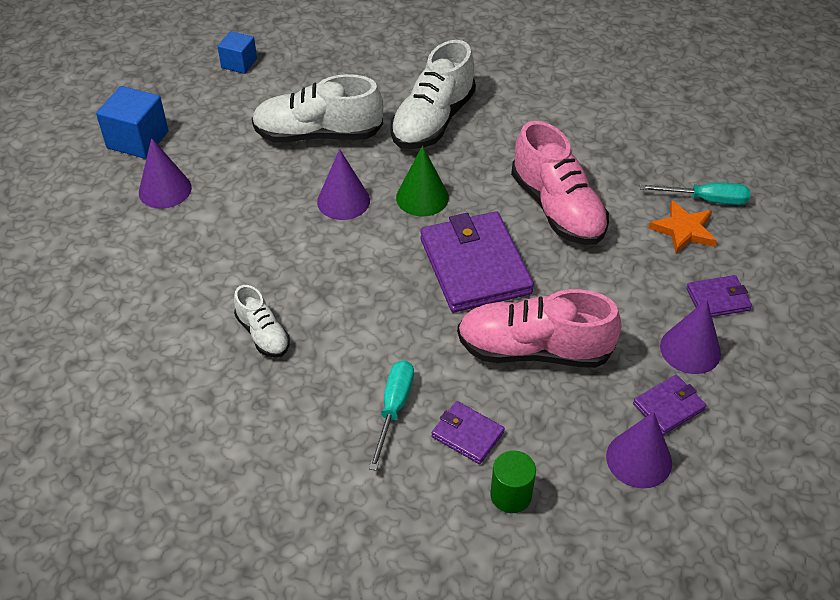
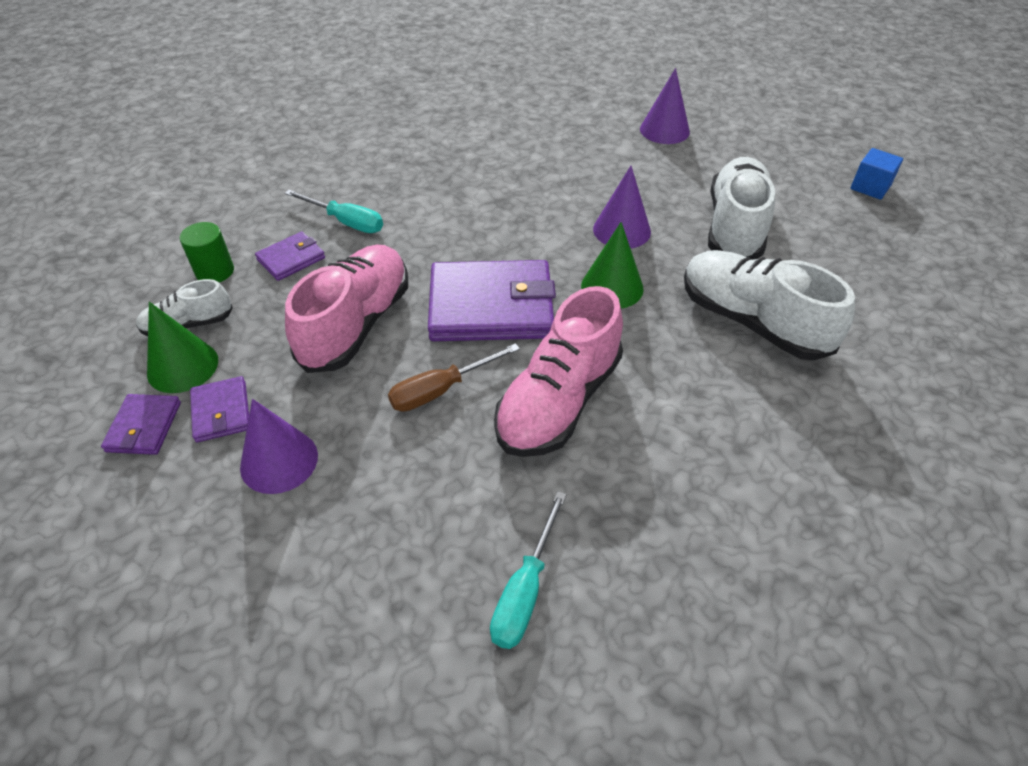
camera: 105 degrees right, 0 degrees up
(138, 140) = (739, 120): blue cube -> none
(263, 334) = (466, 165): white shoe -> white shoe (188, 325)
(557, 209) = (558, 401): pink shoe -> pink shoe turned 45 degrees counterclockwise
(578, 275) = (441, 390): none -> brown screwdriver
(639, 459) = (182, 366): purple cone -> green cone
(683, 230) = (473, 533): orange star -> none
(718, 299) = (336, 523): purple wallet -> purple wallet (144, 427)

